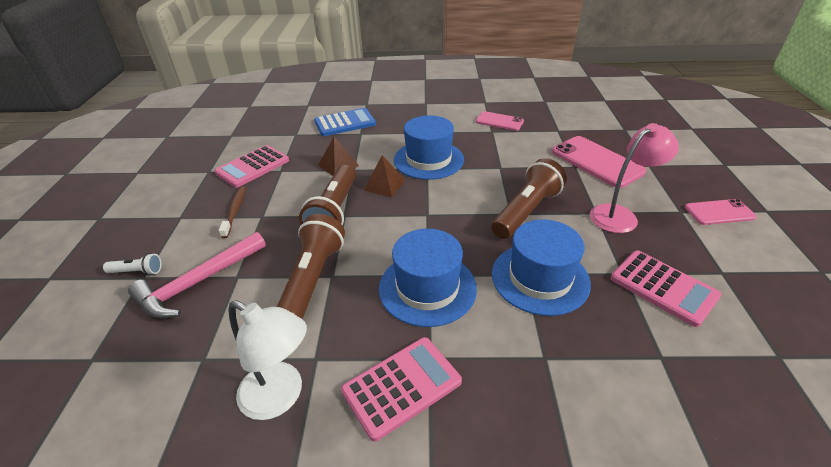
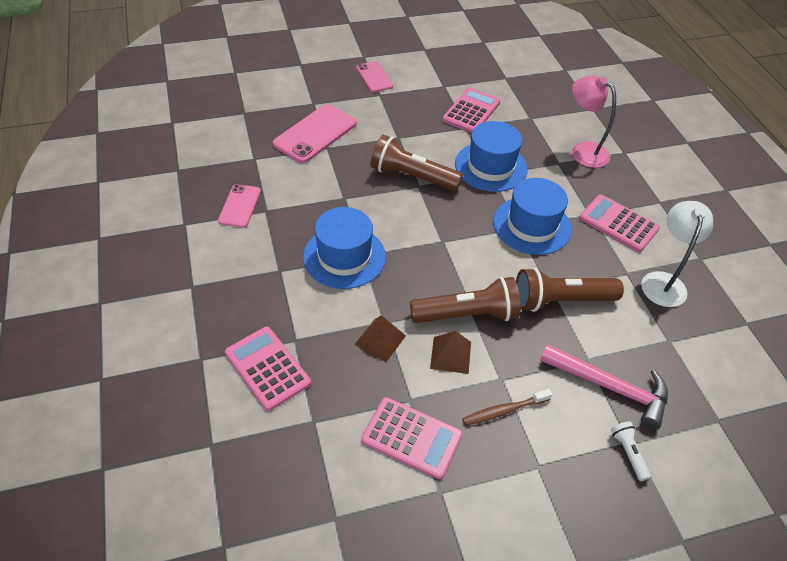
camera: 110 degrees left, 10 degrees up
(345, 123) = (267, 368): blue calculator -> pink calculator
(384, 185) = (406, 285): brown pyramid -> brown pyramid (450, 355)
(620, 215) = (396, 124): pink lamp -> pink lamp (583, 151)

